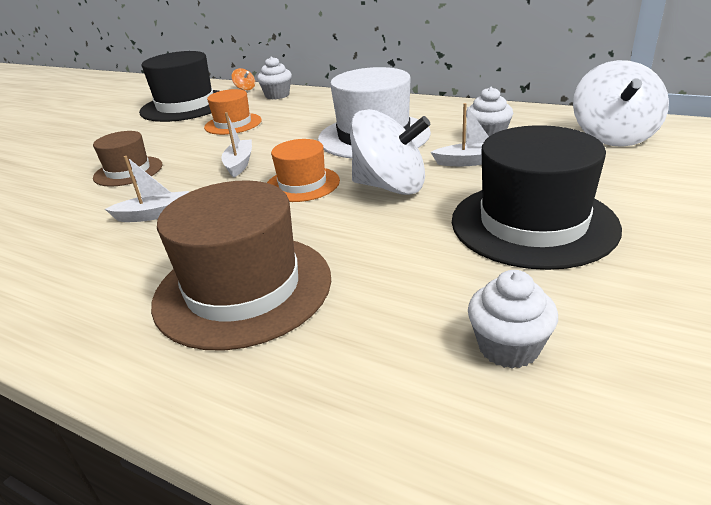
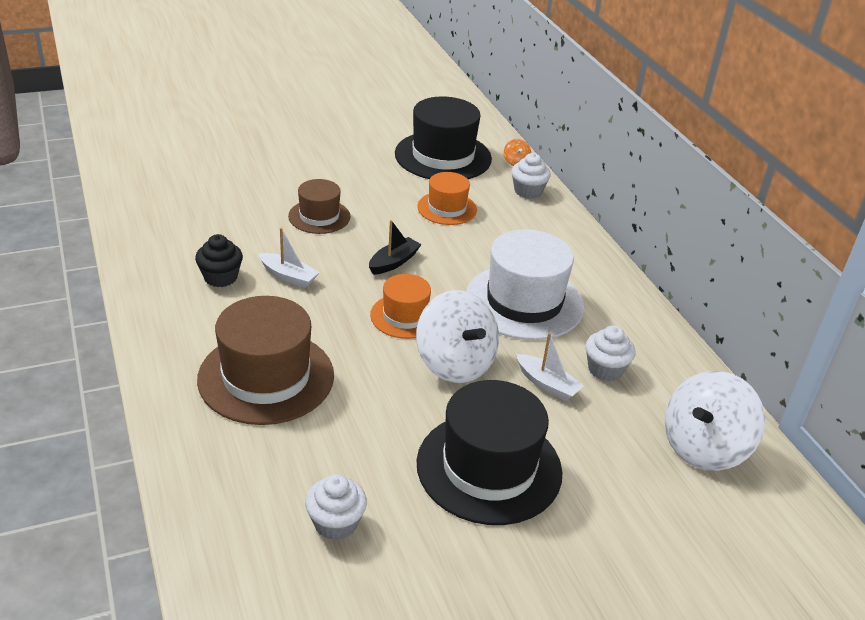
camera: 35 degrees right, 5 degrees up
(79, 250) = (220, 277): none -> black cupcake
(239, 164) = (393, 262): white boat -> black boat

